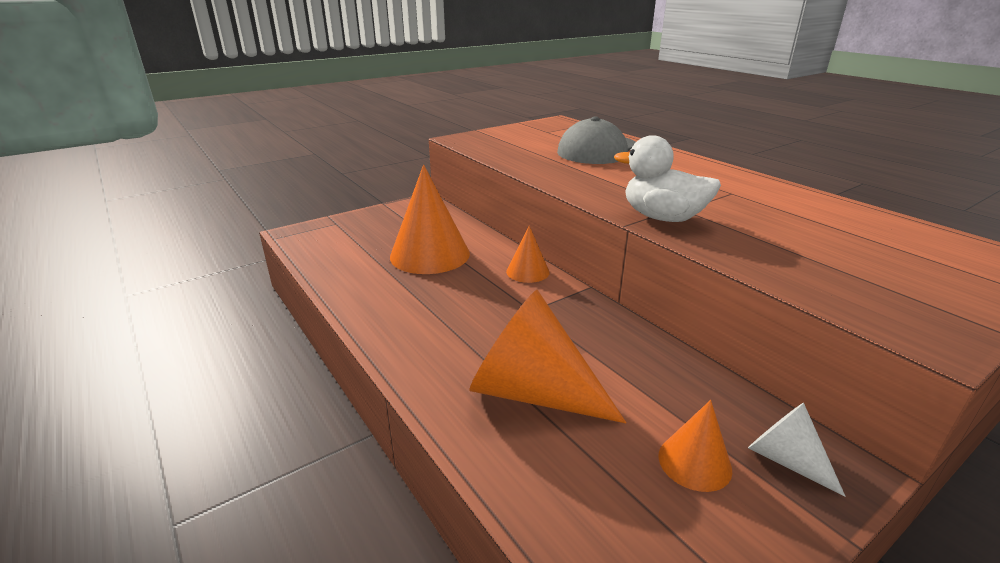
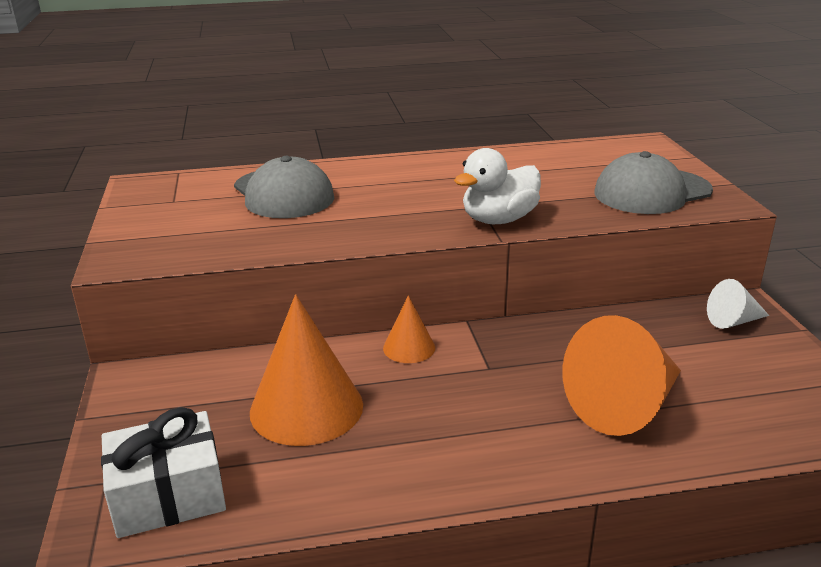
camera: 65 degrees left, 0 degrees up
(331, 240) = (168, 495): none -> white gift
(694, 462) = (729, 356): orange cone -> none
(866, 281) = (652, 192): none -> grey cap

